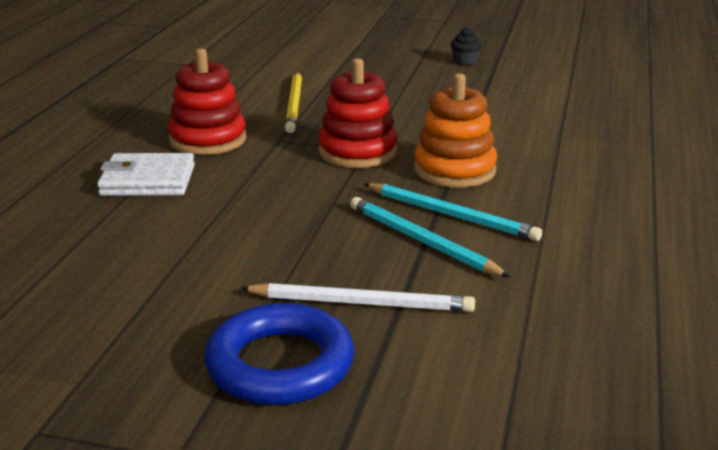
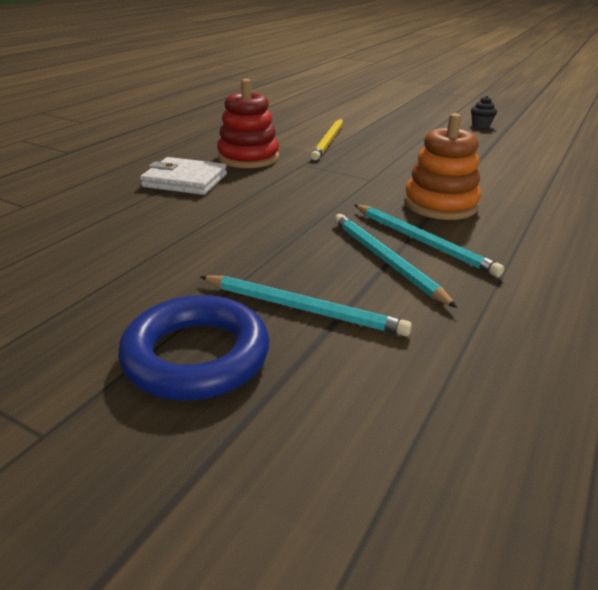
camera: 15 degrees right, 5 degrees up
(358, 152) = (362, 180): red stacking toy -> none
(361, 303) = (303, 308): white pencil -> turquoise pencil

